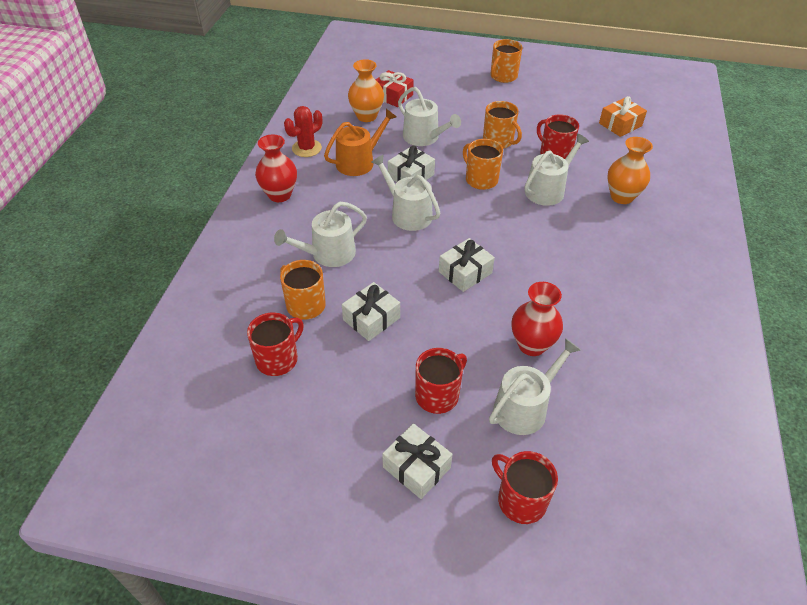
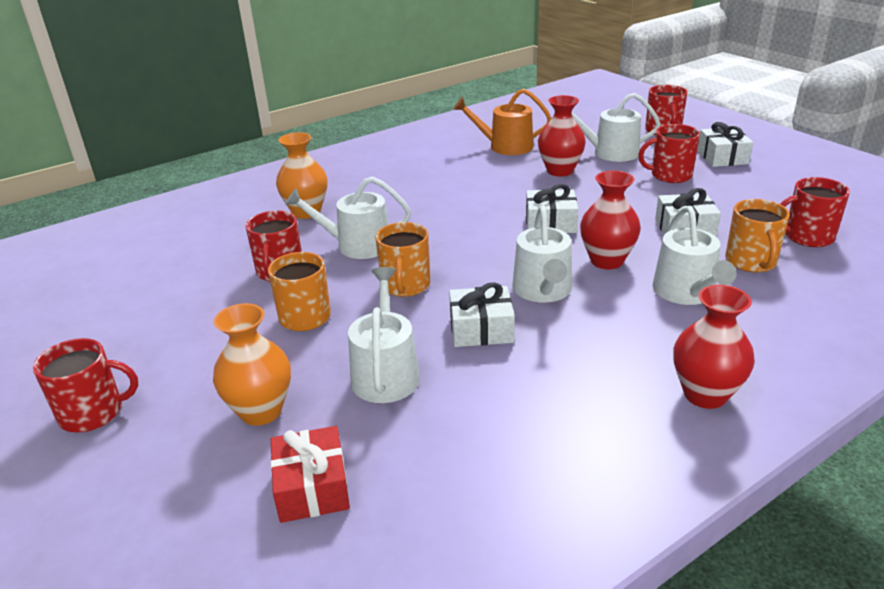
camera: 135 degrees left, 15 degrees down
(306, 148) = (594, 457): red cactus -> none
(328, 254) = (687, 293): white watering can -> white watering can turned 75 degrees clockwise
(359, 162) = (529, 385): orange watering can -> orange watering can (505, 146)
(366, 116) = (417, 467): orange vase -> orange vase (261, 411)
(395, 256) = (606, 261): none -> red vase
(503, 76) = (93, 412): orange mug -> red mug
(620, 124) = (148, 265): orange gift -> none

